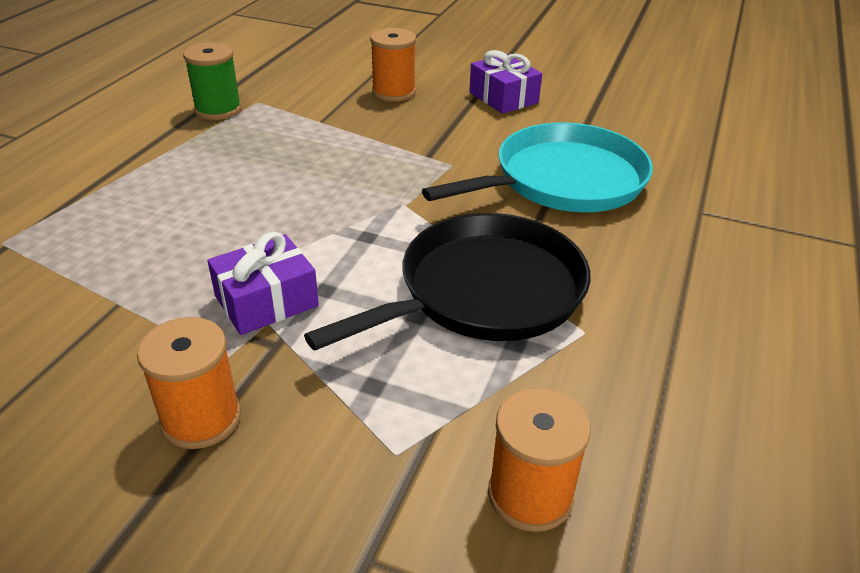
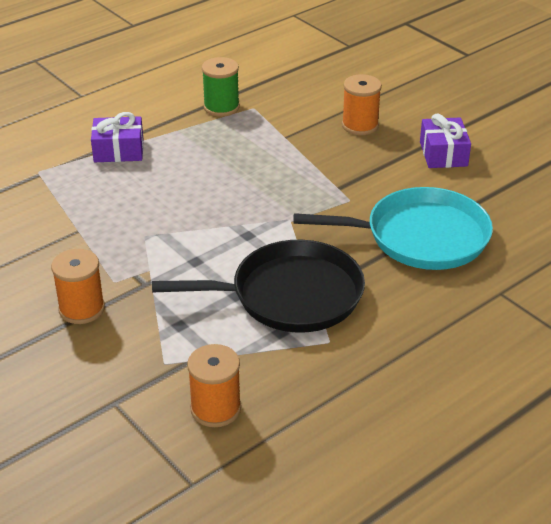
camera: 30 degrees right, 0 degrees up
(266, 301) = (158, 256): purple gift -> purple gift (119, 150)

